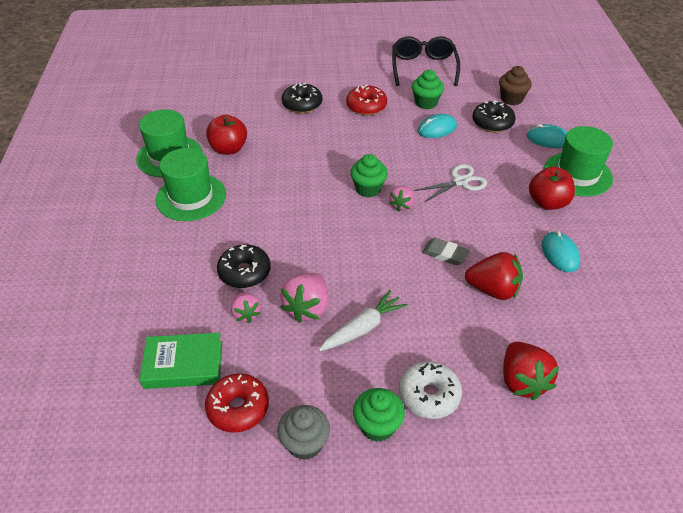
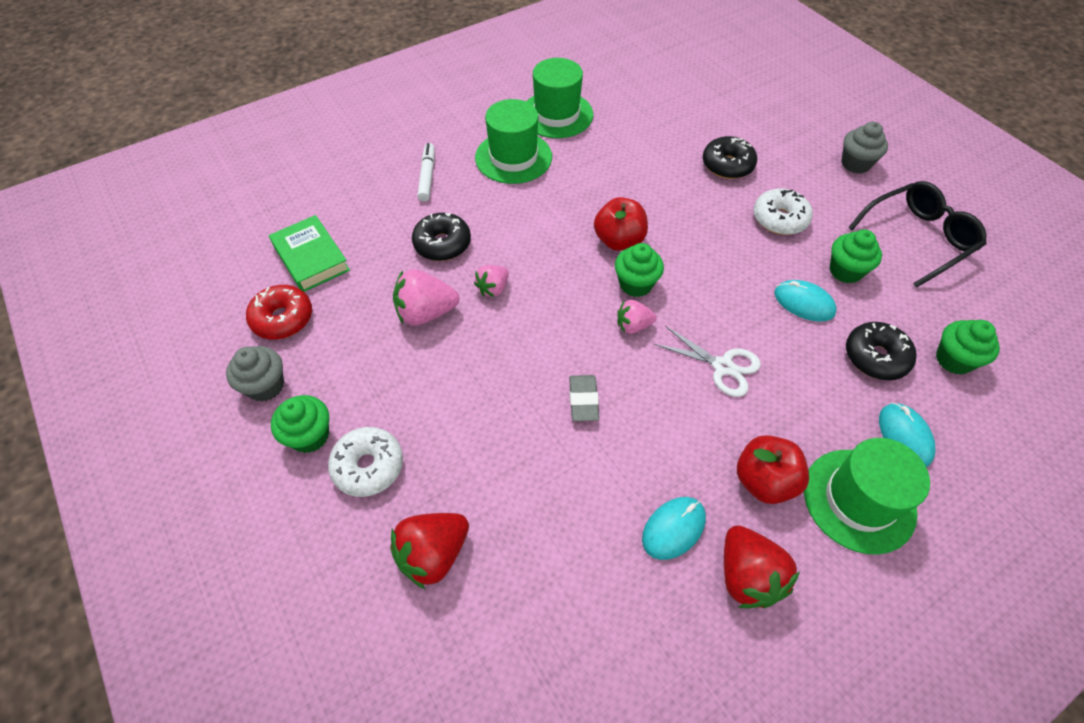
camera: 60 degrees right, 10 degrees up
(160, 254) = (427, 176): none -> white marker
(228, 149) = (603, 147): red apple -> red apple (619, 241)
(246, 314) = (392, 271): pink strawberry -> pink strawberry (493, 288)
(349, 59) = (855, 164): none -> grey cupcake
(363, 328) = (426, 370): white carrot -> none
(366, 106) = (779, 219): red donut -> white donut
(493, 290) = (557, 472): red strawberry -> red strawberry (747, 576)
(511, 99) = (954, 359): brown cupcake -> green cupcake

